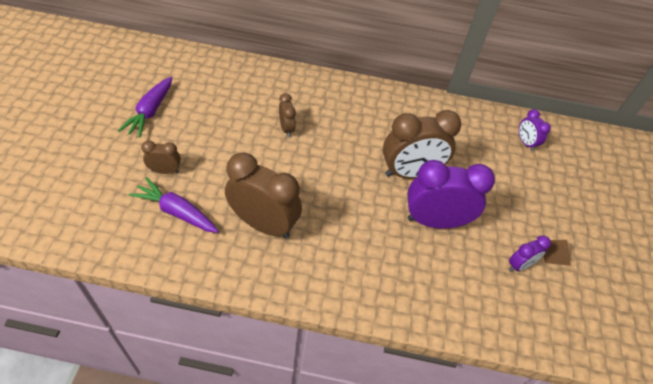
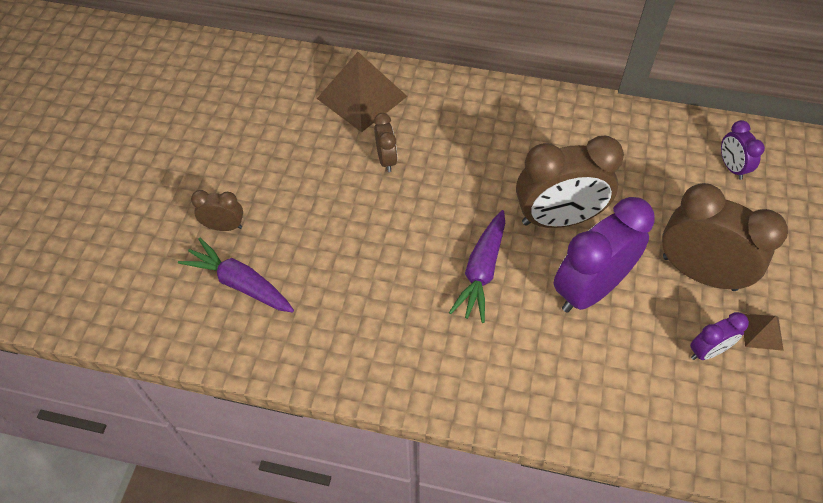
camera: 10 degrees right, 5 degrees up
(150, 111) = (203, 142): purple carrot -> purple carrot (481, 271)
(263, 224) = (354, 298): brown clock -> brown clock (699, 273)
(268, 86) = (362, 97): none -> brown pyramid
(435, 221) = (590, 289): purple clock -> purple clock turned 45 degrees counterclockwise

